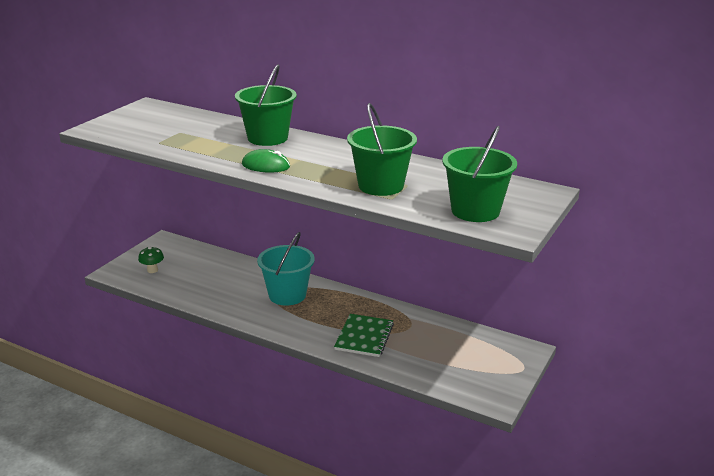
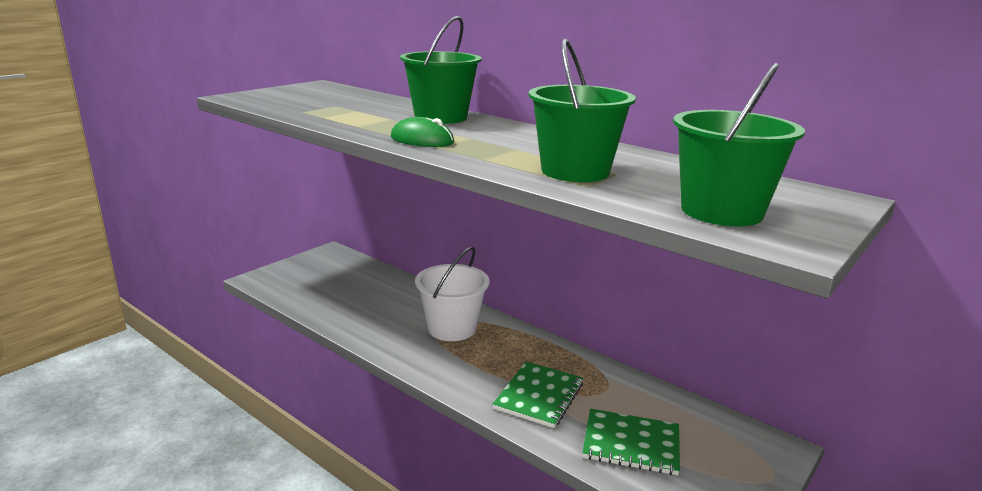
camera: 10 degrees right, 5 degrees down
(152, 270) = (302, 281): green mushroom -> none
(287, 295) = (452, 328): turquoise bucket -> white bucket
(432, 360) = (631, 444): none -> green notebook

